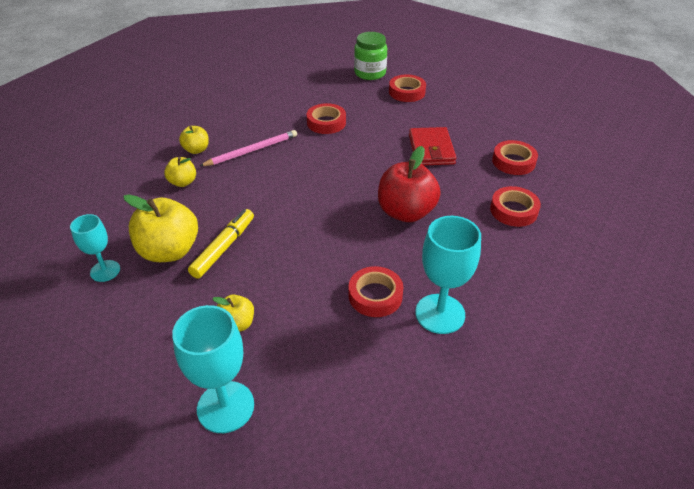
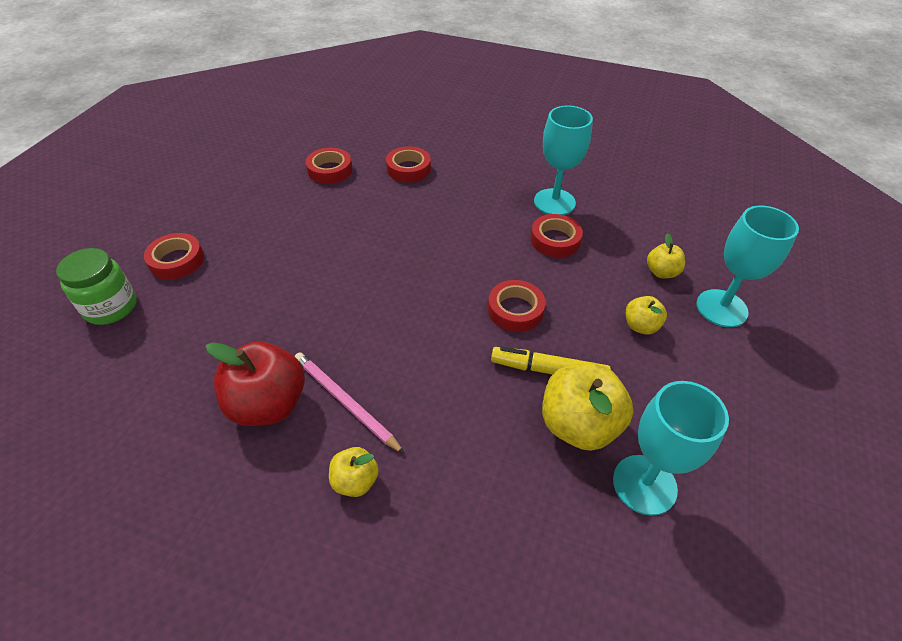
camera: 105 degrees left, 5 degrees up
(105, 271) = (644, 484): turquoise goblet -> turquoise goblet, size x1.61
(183, 182) = (442, 466): yellow apple -> yellow apple (661, 272)
(326, 123) = (261, 331): red tape -> red tape (515, 310)
(406, 212) = (434, 234): red apple -> red apple (268, 404)
(431, 149) = (316, 227): red wallet -> none

